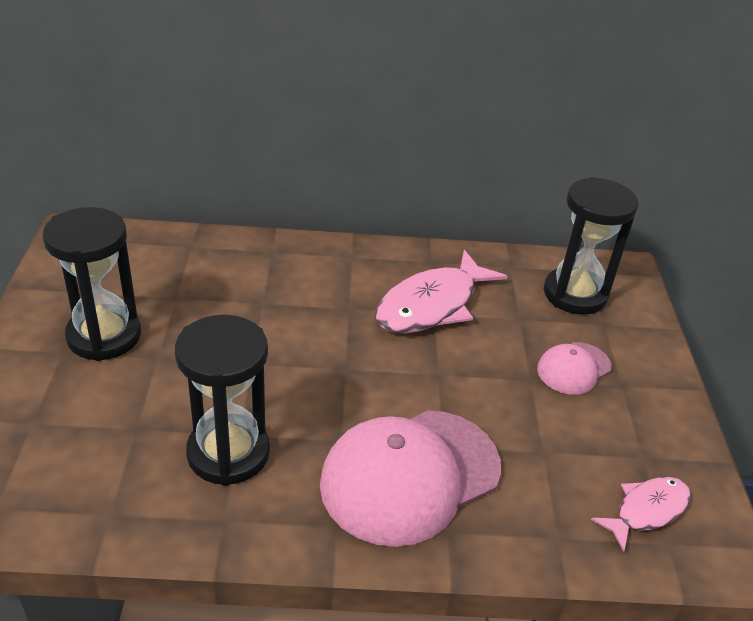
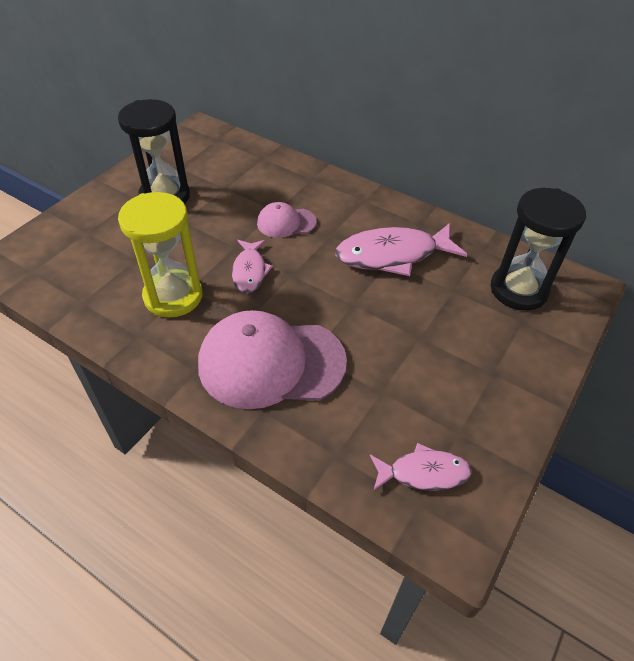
camera: 35 degrees right, 10 degrees up
(228, 453) = (173, 296): black hourglass -> yellow hourglass
(295, 384) = (250, 271): none -> pink fish
(573, 368) = (463, 344): pink cap -> pink cap (286, 222)

